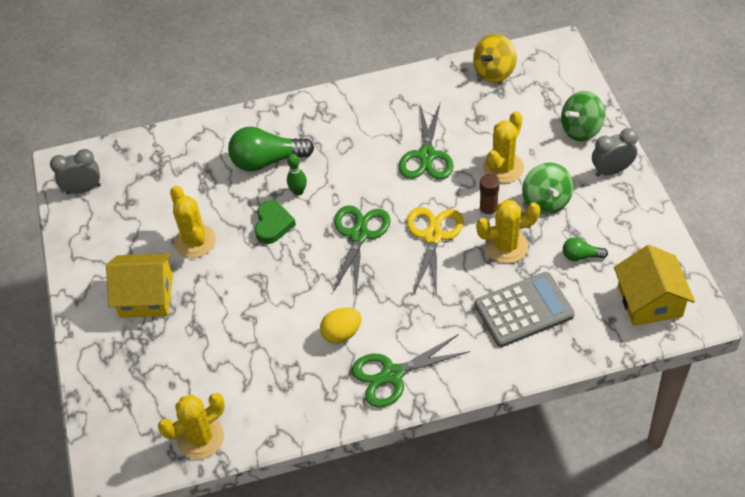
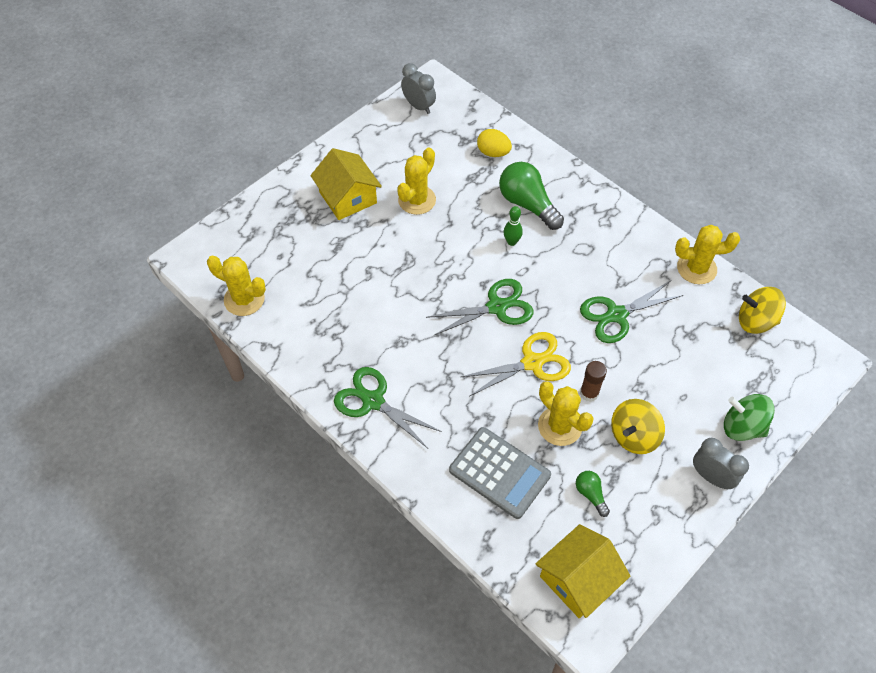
camera: 55 degrees right, 5 degrees up
(273, 225) = (466, 242): green heart -> none
(341, 333) = (391, 344): yellow egg -> yellow egg (493, 153)
(503, 168) = (647, 382): yellow cactus -> yellow cactus (696, 268)
(546, 201) = (633, 436): green spinning top -> yellow spinning top

